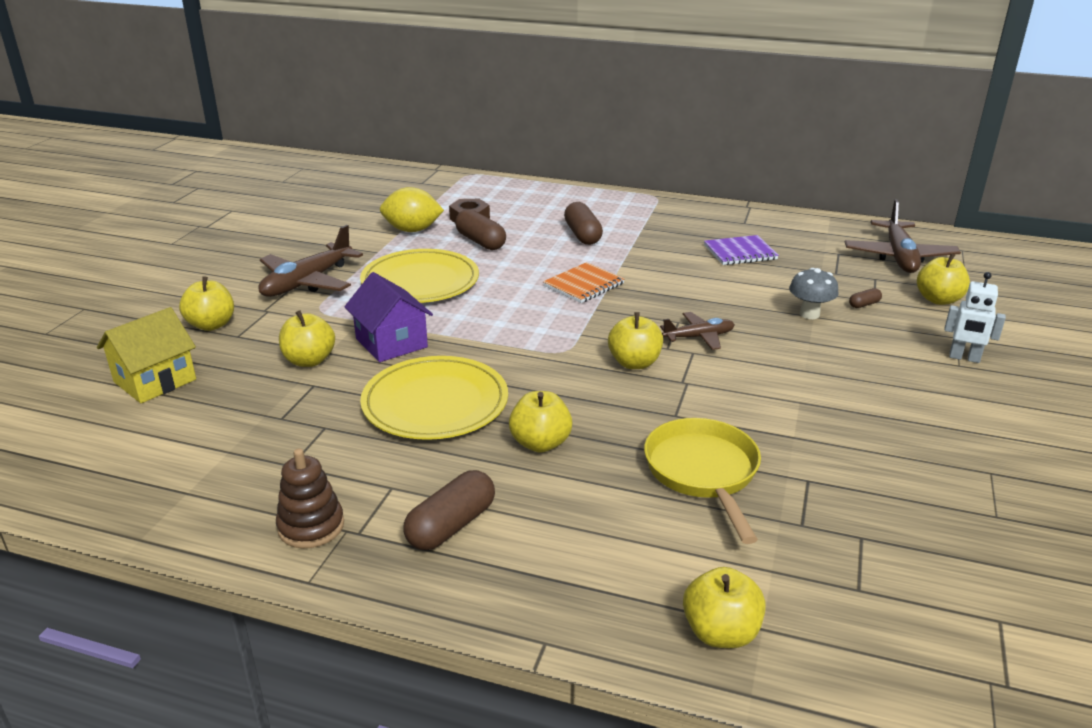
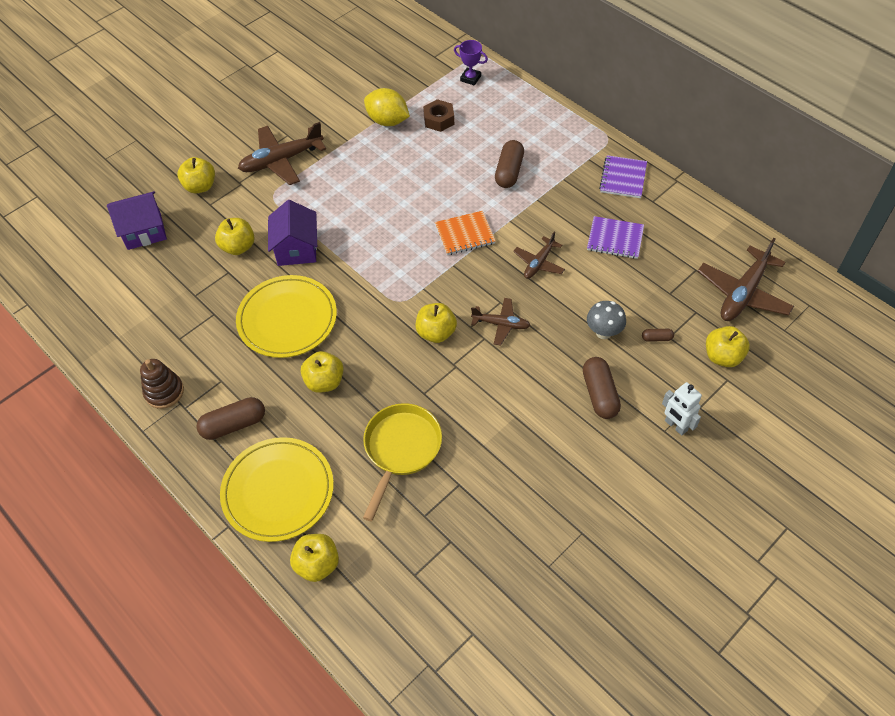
camera: 30 degrees right, 25 degrees up
(155, 381) = (144, 231): yellow house -> purple house
(420, 281) = (355, 187): yellow plate -> yellow plate (278, 491)
(475, 188) = (470, 78): none -> purple trophy
(480, 242) = (427, 153): brown capsule -> brown capsule (599, 394)
(685, 285) = (539, 263): none -> brown plane
(699, 215) = (623, 178): none -> purple notebook

